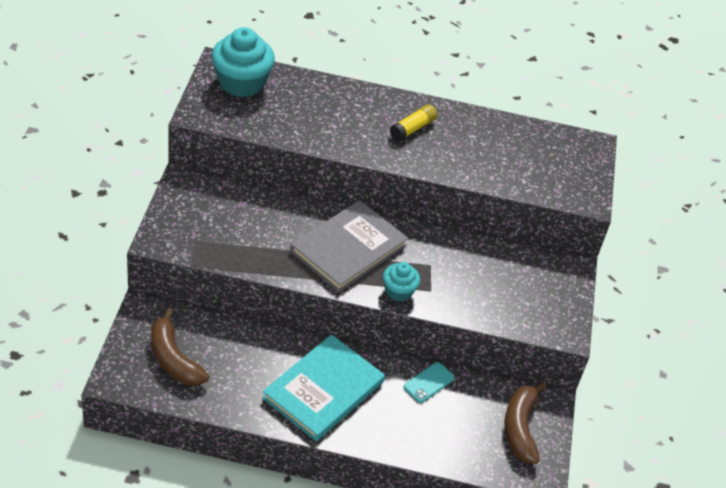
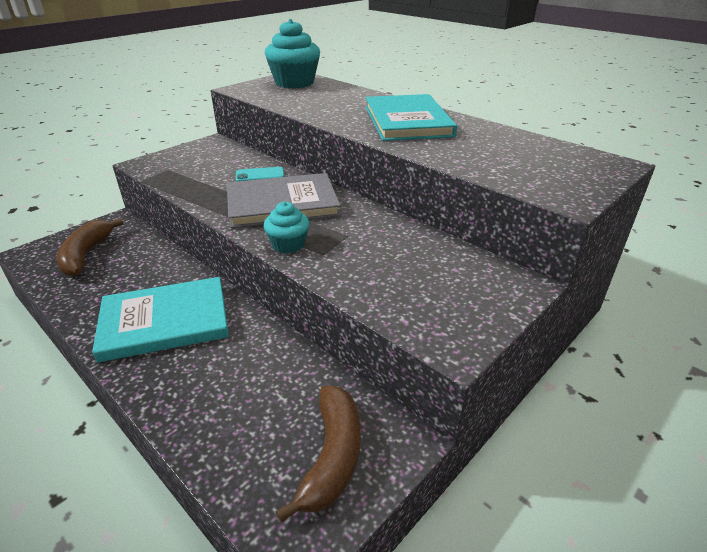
camera: 40 degrees right, 10 degrees down
(412, 129) = (407, 121): yellow glue stick -> turquoise book
(429, 382) = (274, 357): turquoise phone -> turquoise phone (260, 175)
(520, 428) = (332, 456): brown banana -> brown banana turned 150 degrees clockwise

